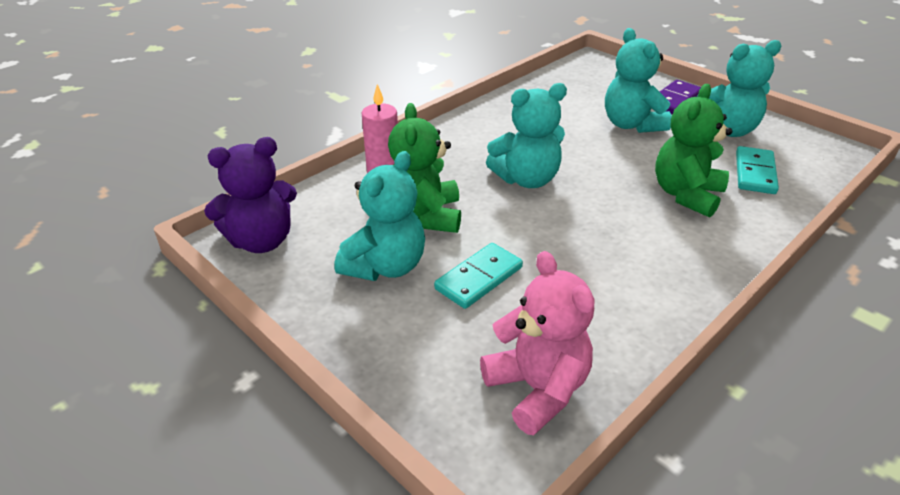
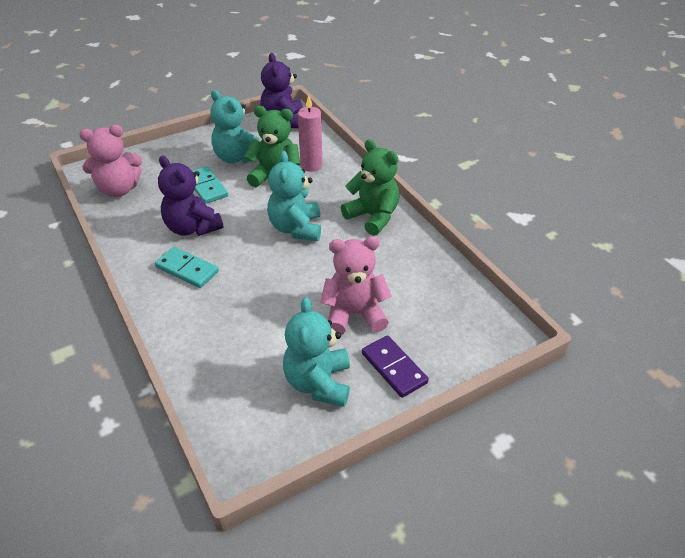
camera: 105 degrees right, 5 degrees up
(580, 265) = (192, 227): none -> purple teddy bear
(631, 124) = (354, 314): turquoise teddy bear -> pink teddy bear
(686, 195) = (233, 307): green teddy bear -> green teddy bear (373, 217)
(755, 173) = (239, 367): turquoise domino -> turquoise domino (187, 269)

